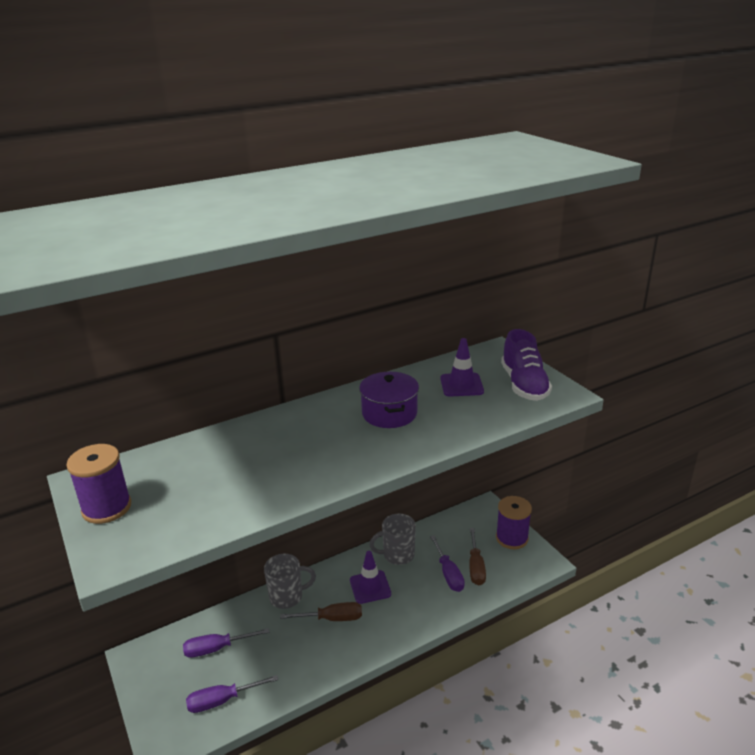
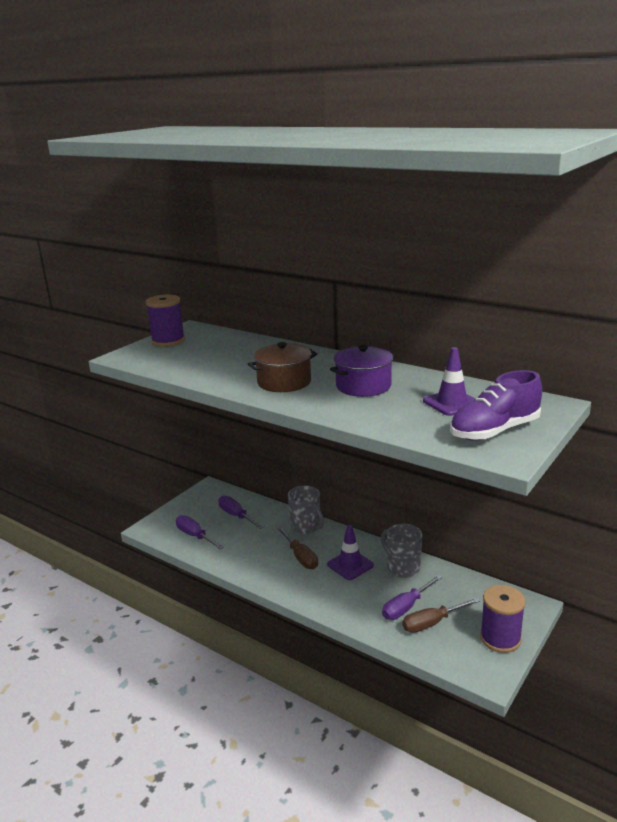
camera: 65 degrees right, 5 degrees down
(335, 453) = (284, 382): none -> brown pot

